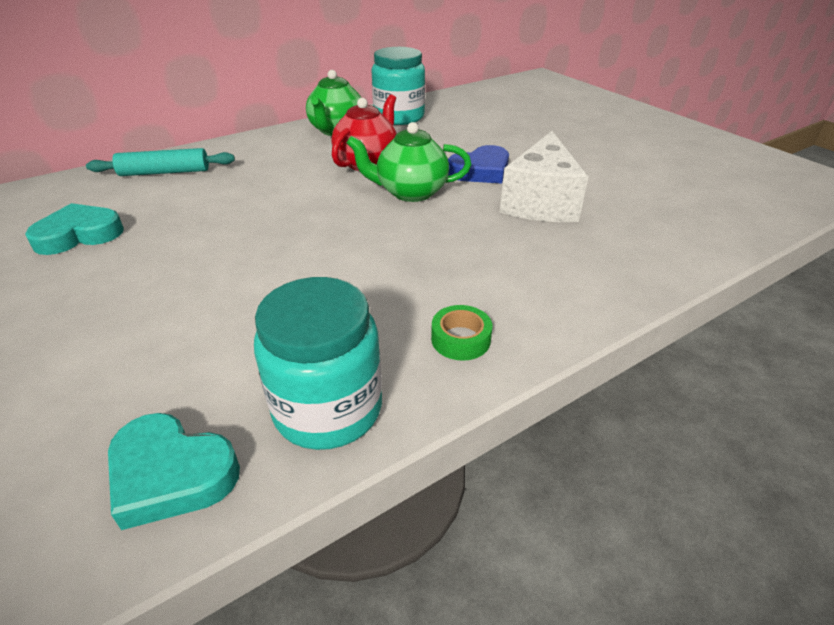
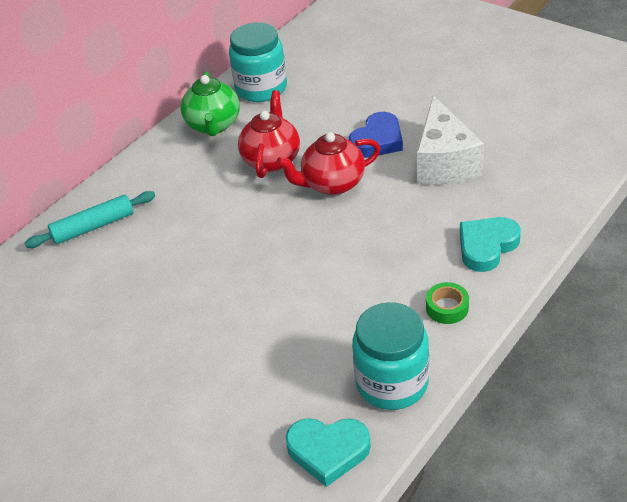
camera: 15 degrees left, 5 degrees up
(79, 235) = (86, 315): turquoise heart -> turquoise heart (486, 246)
(410, 192) = (332, 184): green teapot -> red teapot

